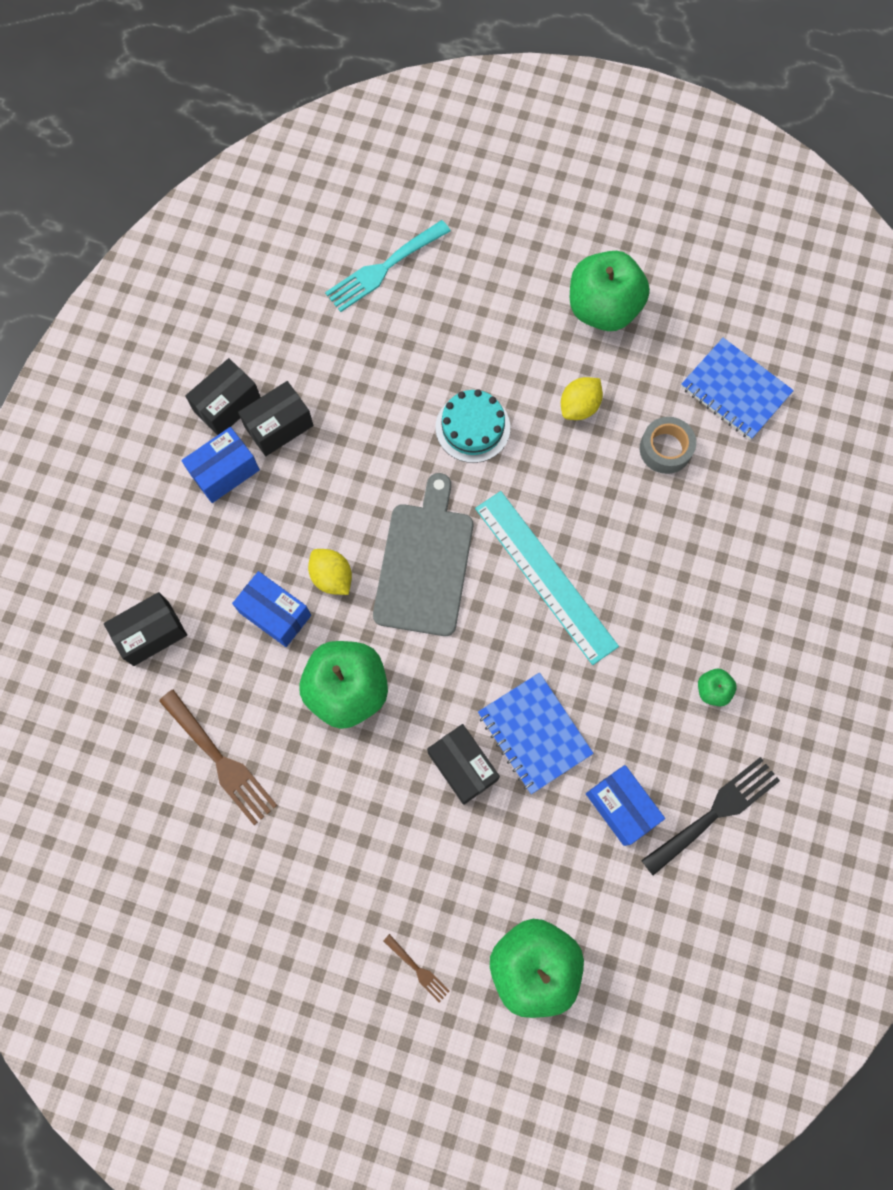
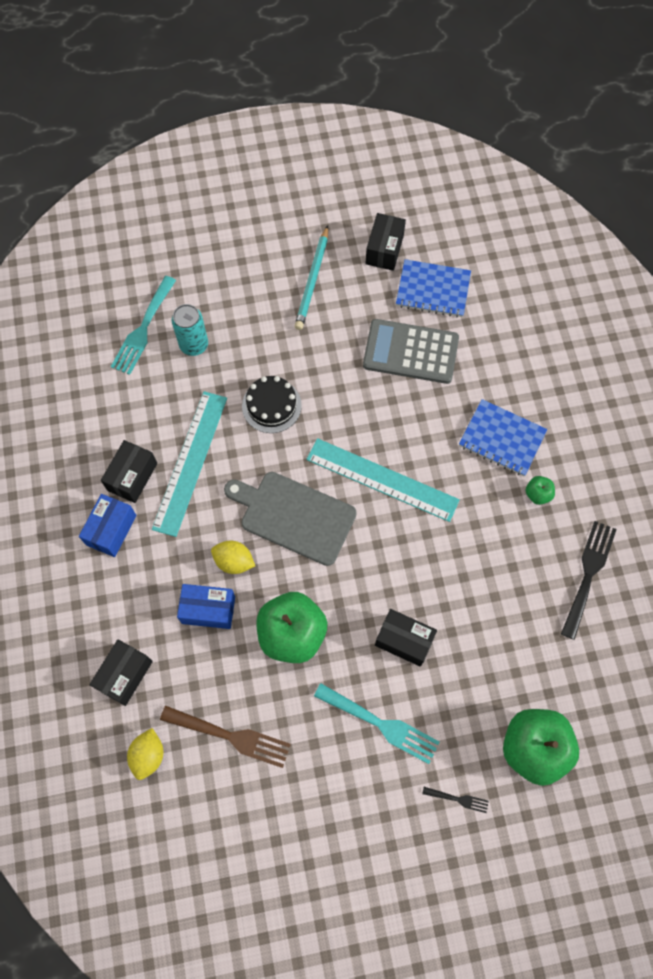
camera: 30 degrees left, 5 degrees down
(227, 405) = (85, 482): black box -> black box (384, 250)
(348, 443) = (190, 462): none -> turquoise ruler
(384, 841) = (381, 724): none -> turquoise fork
(418, 970) = (458, 799): brown fork -> black fork
(425, 563) = (294, 516): grey cutting board -> grey cutting board turned 45 degrees counterclockwise
(428, 314) = (194, 345): none -> turquoise can
(472, 427) = (271, 405): turquoise cake -> black cake
(534, 733) = (439, 590): blue notebook -> blue notebook (502, 439)
(579, 406) = (336, 353): yellow lemon -> yellow lemon (148, 755)
(603, 309) = (313, 280): green apple -> turquoise pencil
(621, 807) = (526, 606): blue box -> none
(665, 449) = (410, 352): grey tape -> grey calculator

